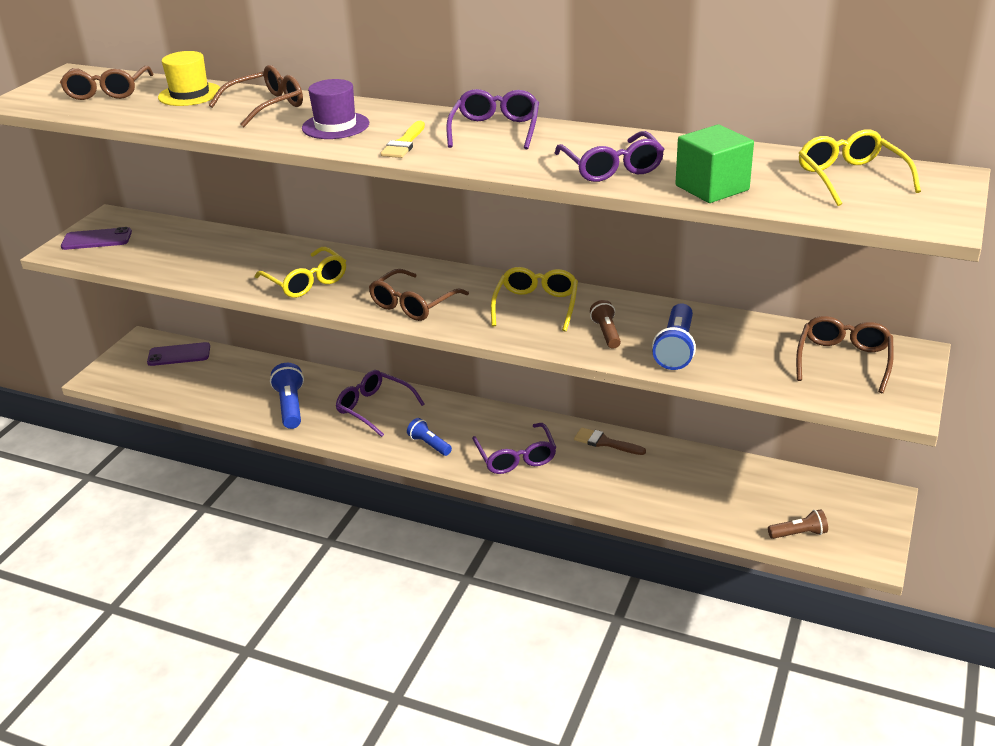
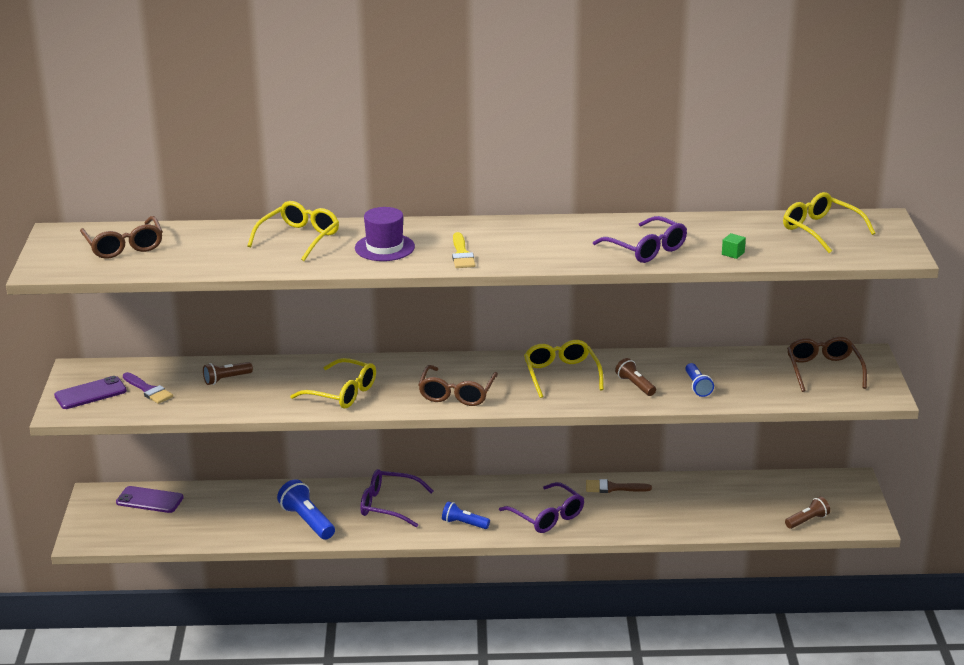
camera: 25 degrees left, 5 degrees down
(145, 246) = (148, 390): none -> purple brush
(179, 355) = (150, 500): purple phone -> purple phone turned 45 degrees clockwise
(190, 94) = (211, 237): yellow hat -> none
(219, 248) = (226, 379): none -> brown flashlight
(266, 106) = (299, 238): brown glasses -> yellow glasses
(495, 130) = (524, 231): purple glasses -> none
(676, 349) = (697, 386): blue flashlight -> blue flashlight, size x0.63
(712, 188) = (733, 253): green cube -> green cube, size x0.42

